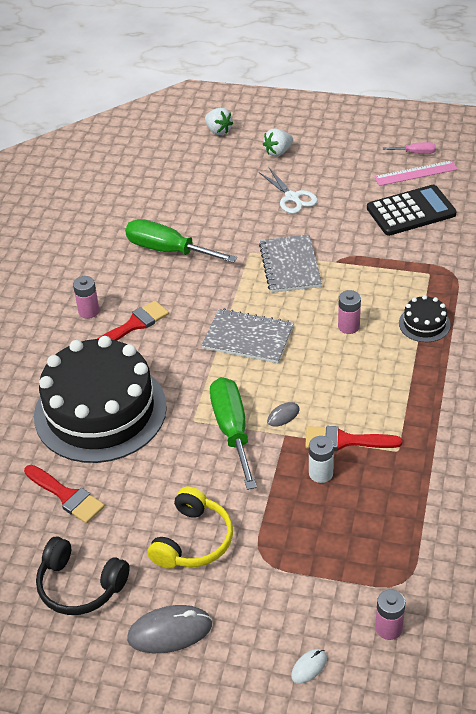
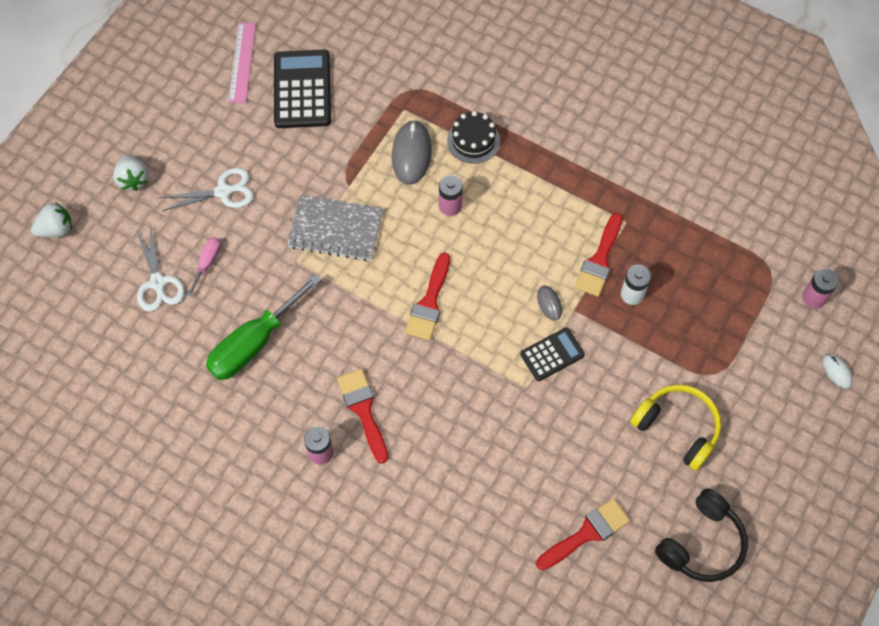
camera: 75 degrees left, 20 degrees up
(100, 411) = (480, 474): black cake -> none
(170, 632) = (774, 475): grey mouse -> grey mouse (411, 154)
(198, 189) = (158, 282): none -> white scissors
(232, 430) = (552, 355): green screwdriver -> black calculator
(248, 338) = (429, 303): grey notebook -> red brush
(415, 153) = (207, 49): pink screwdriver -> pink screwdriver (207, 263)

